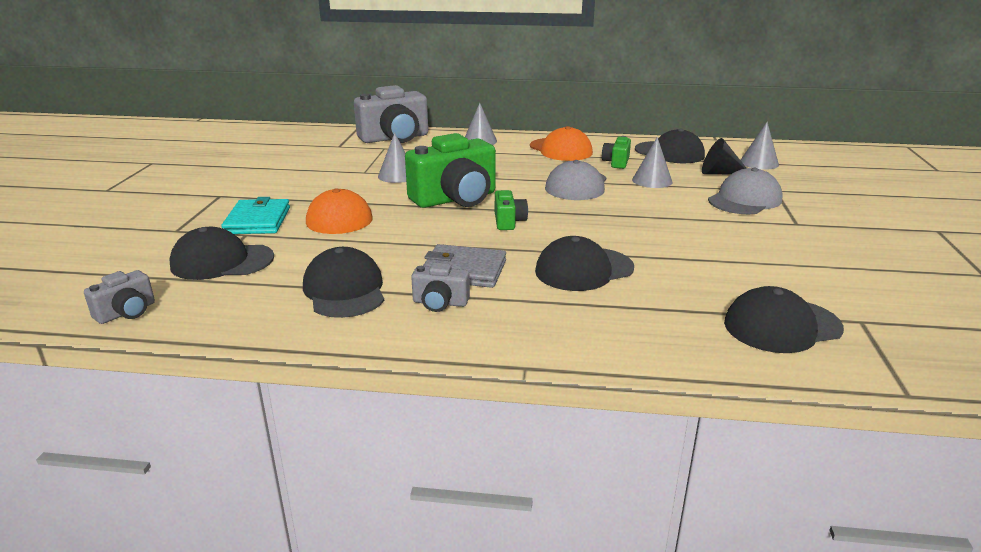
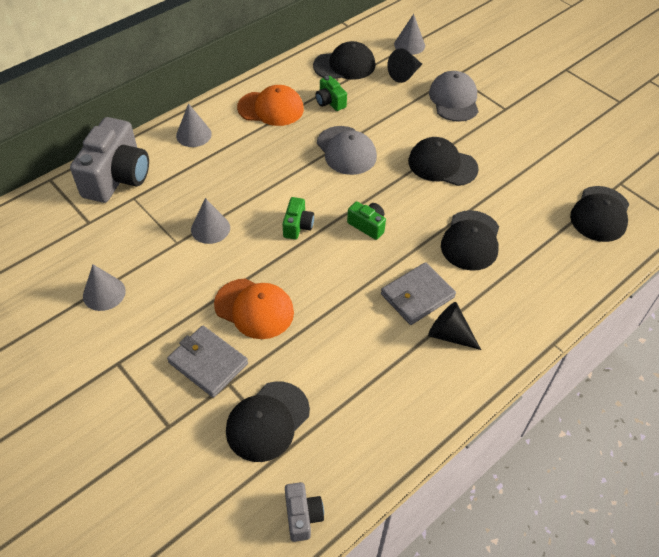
camera: 50 degrees left, 25 degrees up
(258, 221) = (208, 363): turquoise wallet -> grey wallet
(344, 290) = (386, 372): black cap -> black cap (442, 165)
(440, 303) = (449, 334): grey camera -> black cone
(455, 199) = (297, 226): green camera -> green camera, size x0.47
(652, 180) = (380, 111): grey cone -> grey cone (104, 293)

